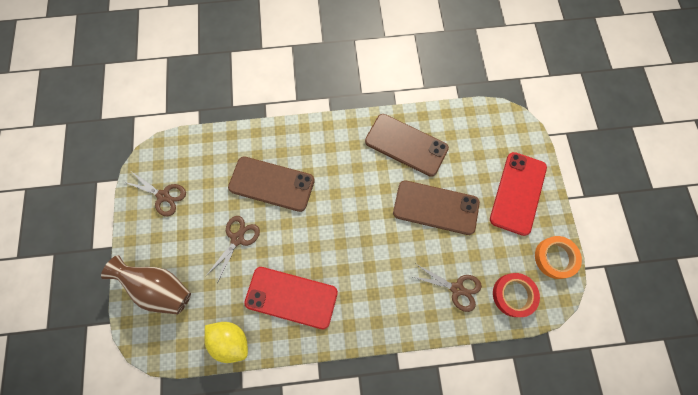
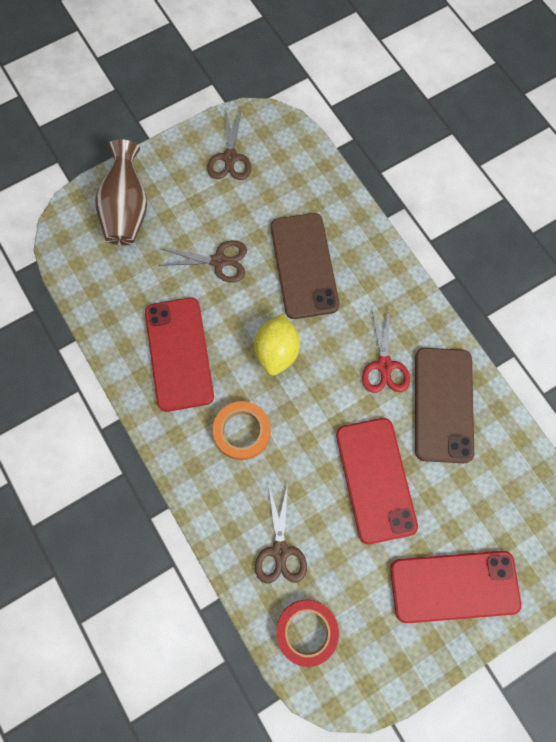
camera: 65 degrees right, 0 degrees up
(231, 340) = (103, 312): yellow lemon -> yellow lemon (277, 351)
(365, 167) = (384, 366): none -> red scissors
(435, 207) = (375, 480): brown phone -> red phone
(555, 258) = (386, 674): orange tape -> orange tape (242, 432)

